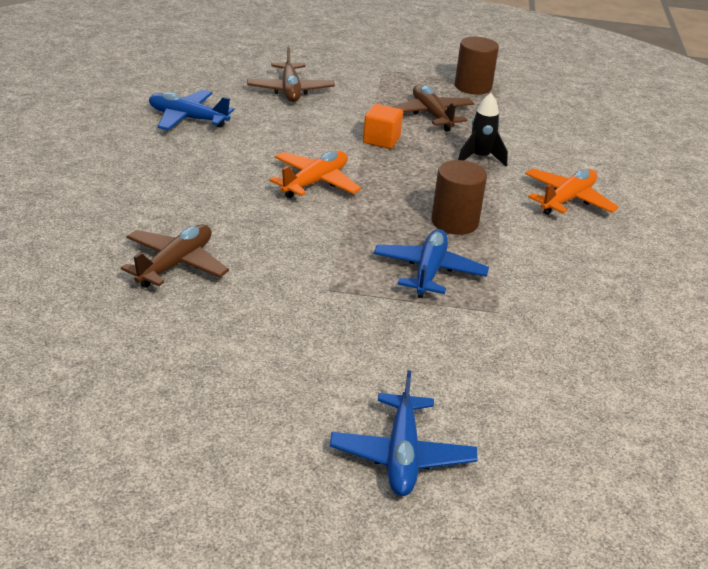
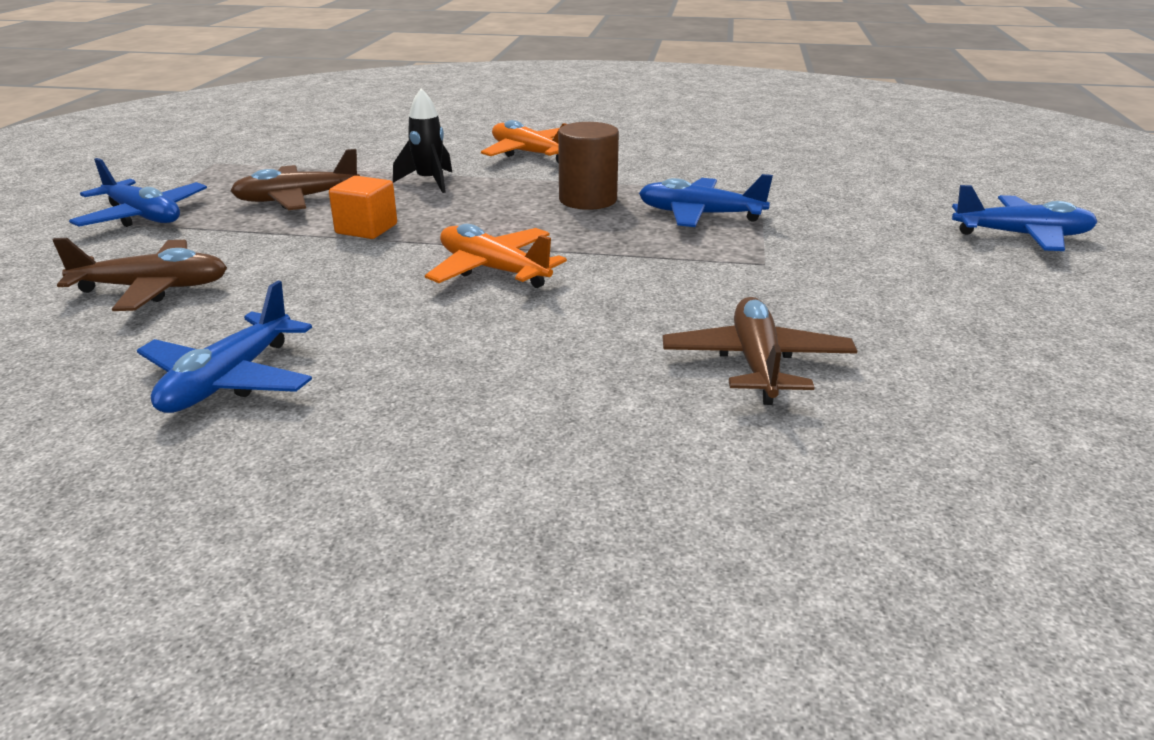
camera: 85 degrees left, 5 degrees down
(175, 264) = (756, 363): brown plane -> brown plane turned 60 degrees clockwise
(393, 75) = (143, 216): none -> blue plane
(473, 87) = (217, 175): brown cylinder -> none

